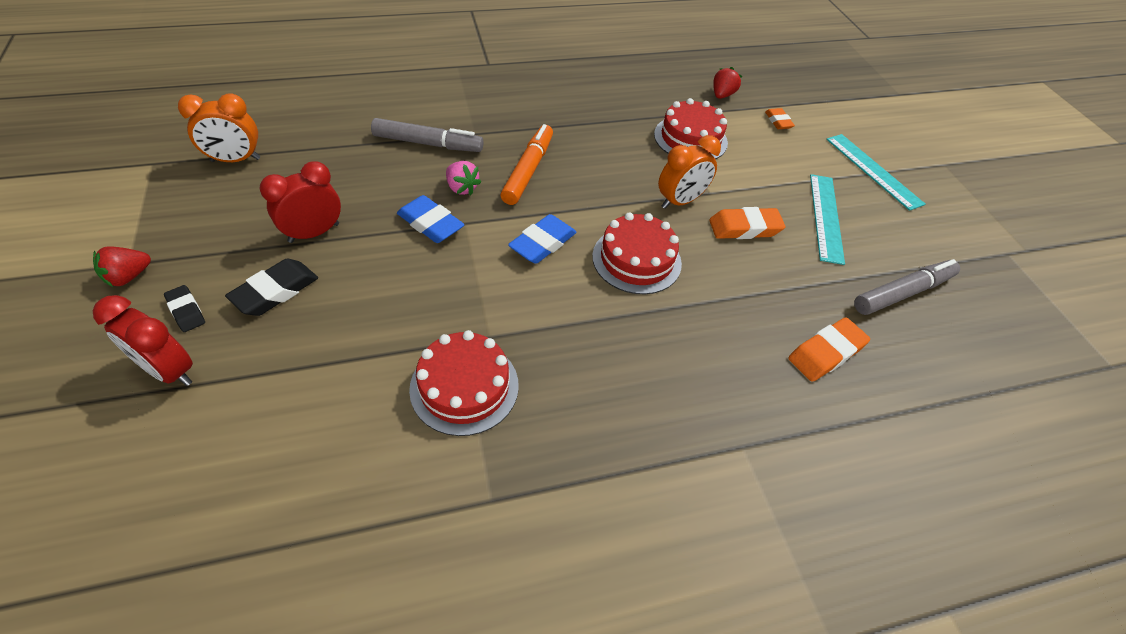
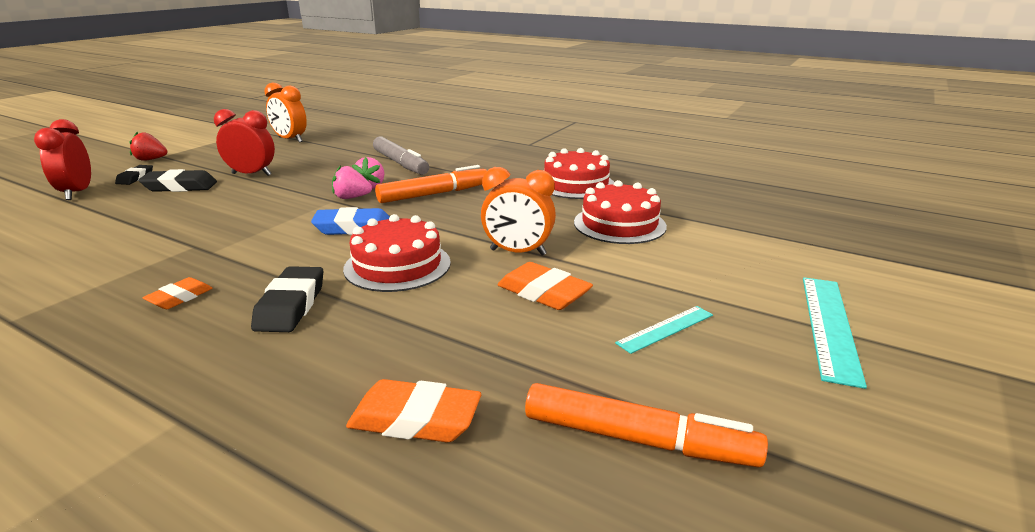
camera: 50 degrees right, 25 degrees down
(430, 224) = (314, 193): blue eraser -> none
(464, 386) = (141, 264): red cake -> red cake (576, 184)
(473, 211) = (351, 198): none -> pink strawberry
(642, 337) = (291, 306): none -> black eraser
(722, 95) = (720, 212): red strawberry -> none
(778, 121) = (757, 247): orange eraser -> orange eraser (180, 298)
(826, 217) = (665, 329): turquoise ruler -> turquoise ruler, size x0.60
(902, 293) = (637, 439): grey marker -> orange marker

